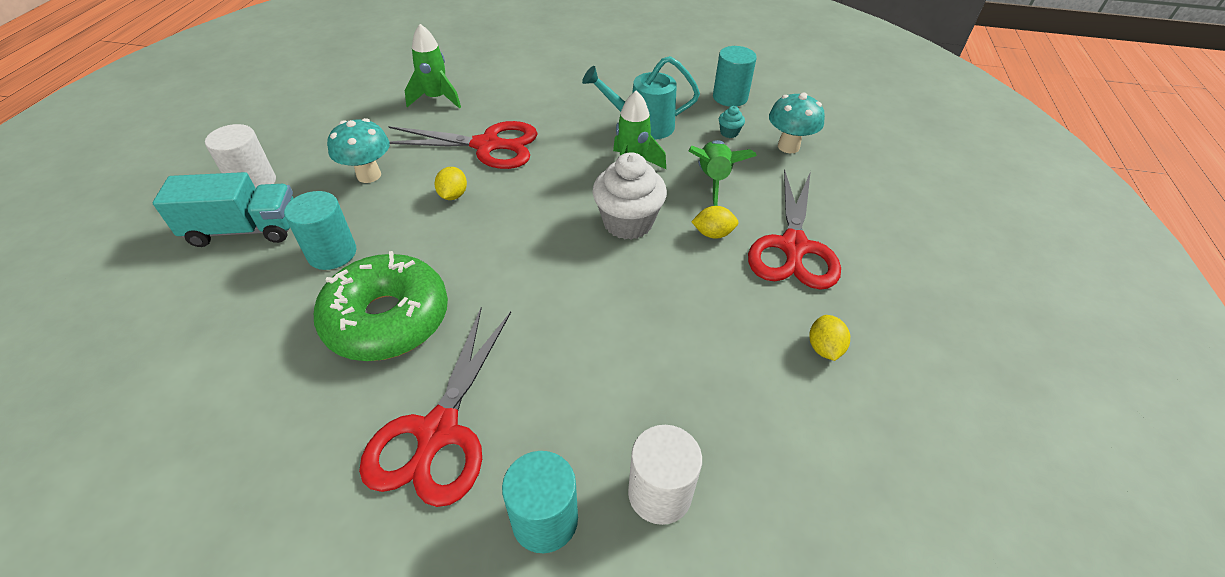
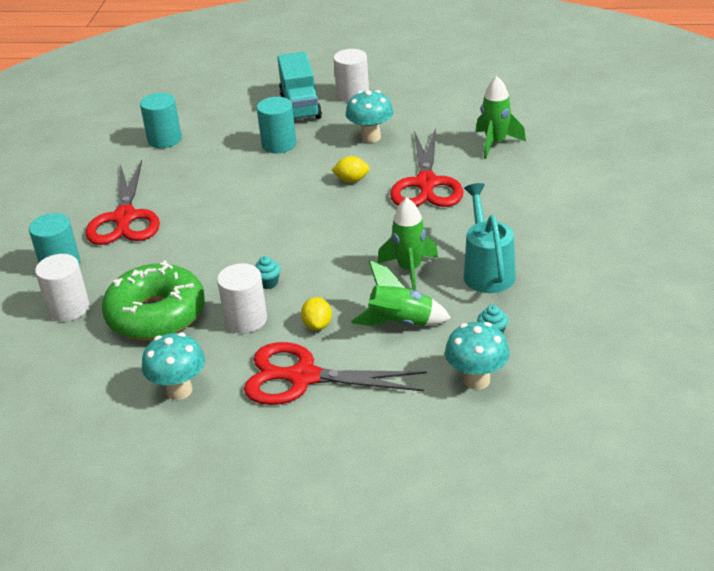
camera: 90 degrees right, 10 degrees down
(387, 319) = (216, 180): green donut -> green donut (156, 315)
(438, 432) = (125, 218): red scissors -> red scissors turned 105 degrees counterclockwise
(628, 223) = (327, 274): white cupcake -> none
(635, 270) = (268, 283): none -> turquoise cupcake
(700, 289) = (246, 319): none -> white cylinder
(730, 97) = (572, 333): turquoise cylinder -> turquoise cylinder (164, 139)
(824, 348) = (179, 390): yellow lemon -> turquoise mushroom

